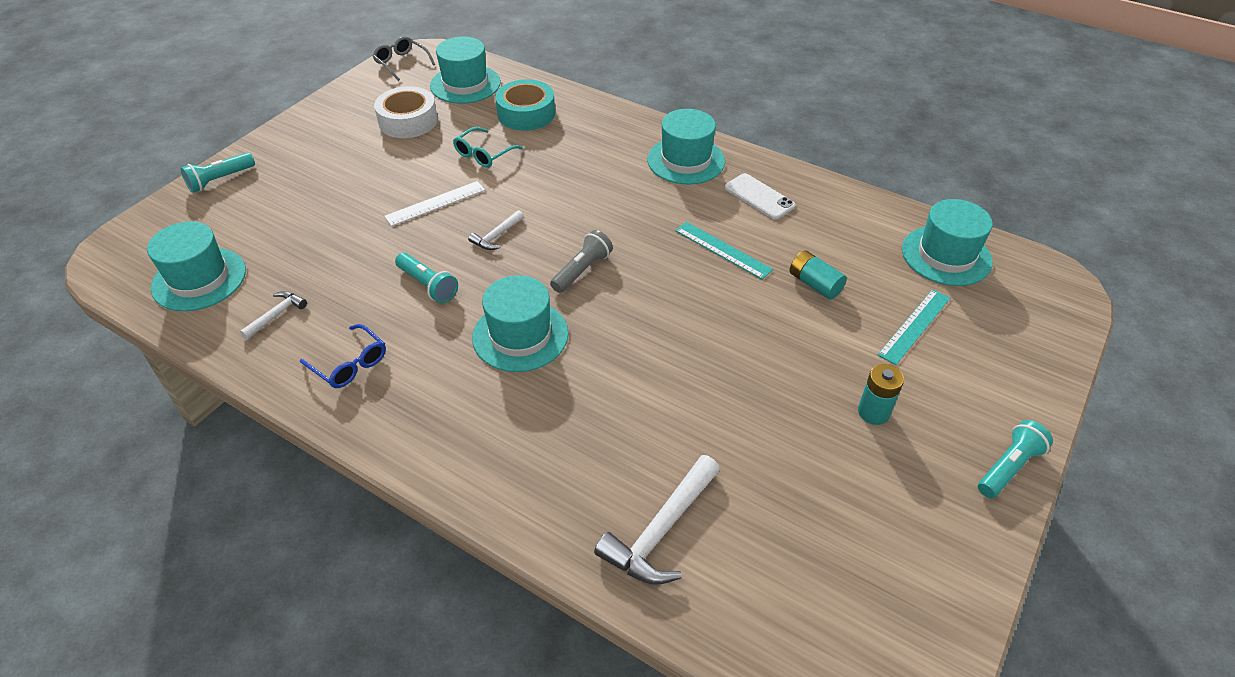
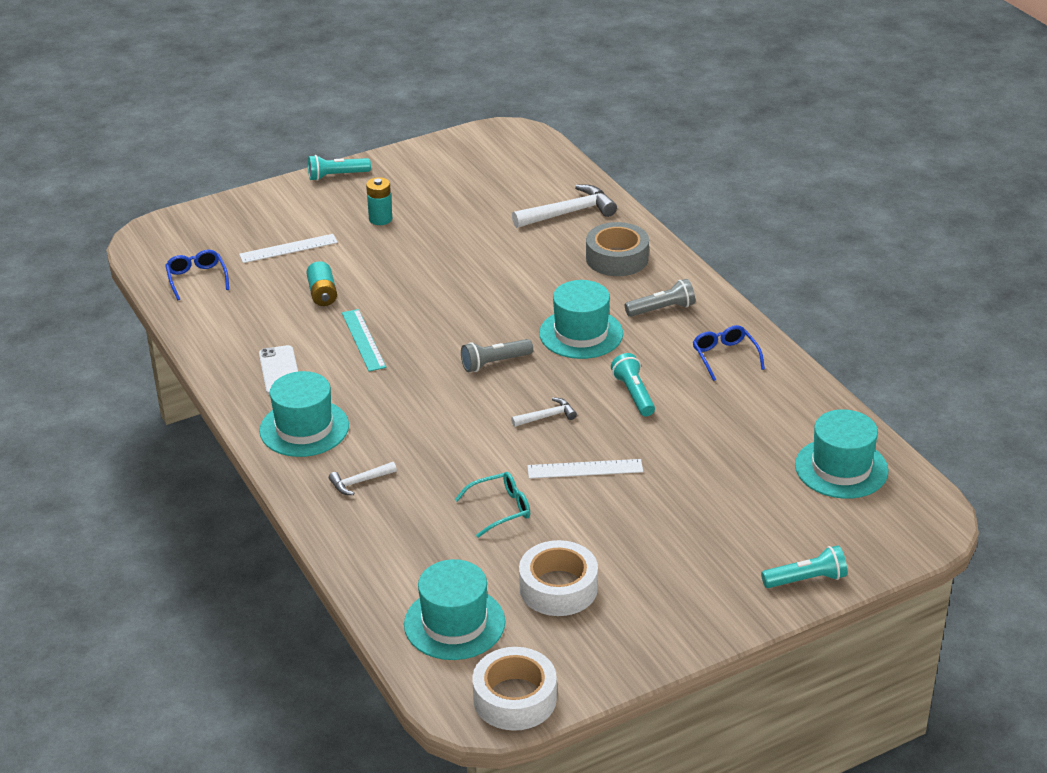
camera: 150 degrees left, 10 degrees down
(276, 315) = (775, 412): white hammer -> white hammer (360, 482)
(401, 63) = (515, 698): grey glasses -> white tape
(448, 404) = (662, 309): none -> grey flashlight
(526, 114) = (415, 547): turquoise tape -> none
(545, 467) = (617, 258): none -> grey tape
(915, 326) = (288, 248): turquoise ruler -> white ruler
(946, 255) = (197, 279): turquoise hat -> blue glasses

